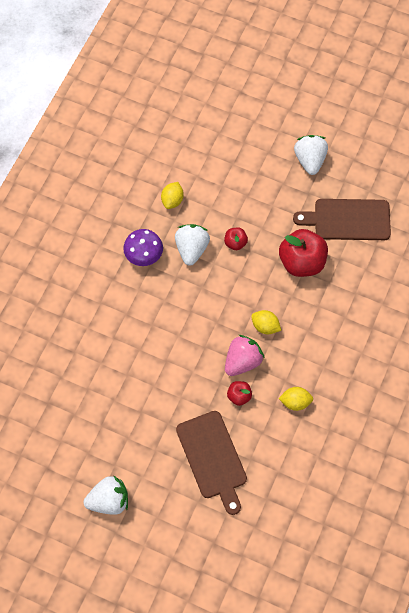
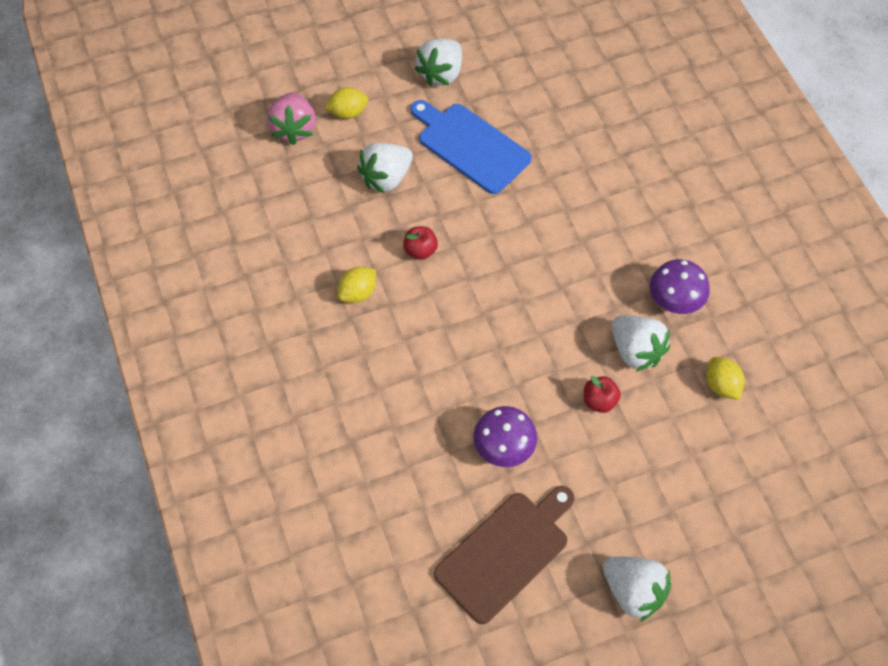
camera: 135 degrees right, 5 degrees down
(146, 435) = (470, 146): none -> blue cutting board
(212, 458) = (386, 178): brown cutting board -> white strawberry
(242, 361) = (453, 285): pink strawberry -> pink strawberry (294, 129)
(265, 326) = (467, 340): yellow lemon -> yellow lemon (348, 112)
(302, 262) = (504, 447): red apple -> purple mushroom

